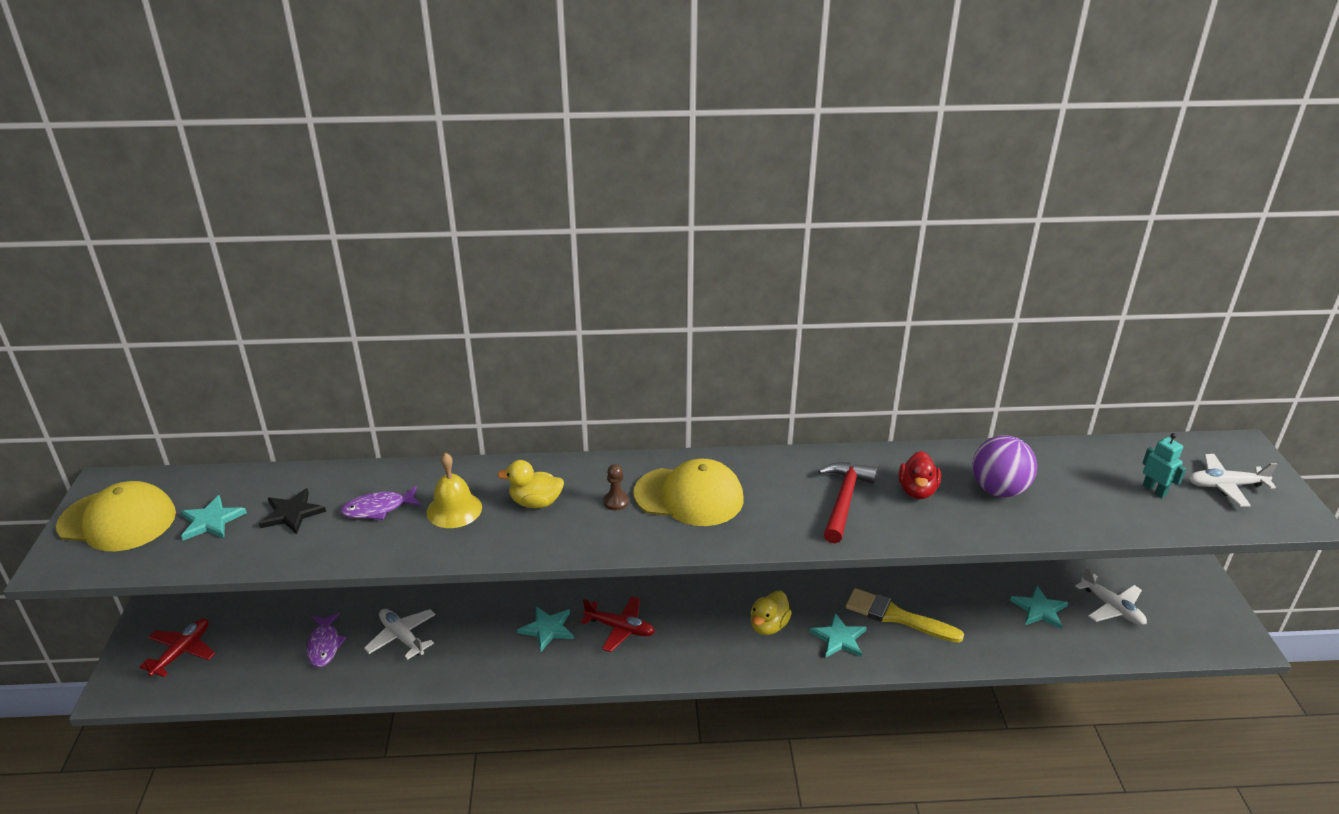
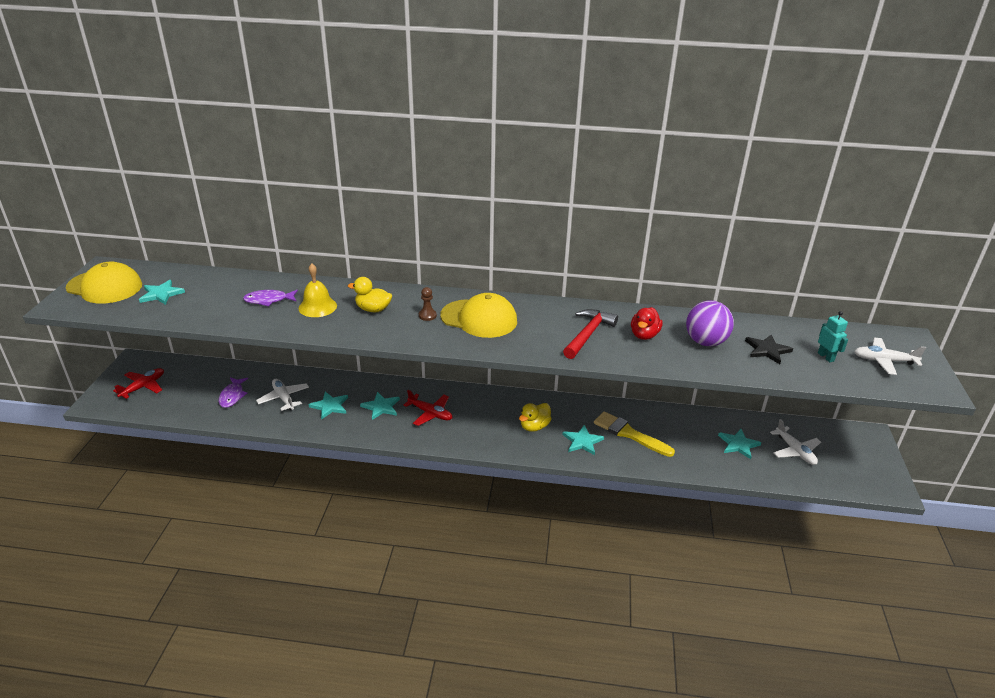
camera: 10 degrees right, 0 degrees up
(292, 513) = (213, 296): black star -> black star (767, 350)
(473, 639) = (330, 406): none -> turquoise star

